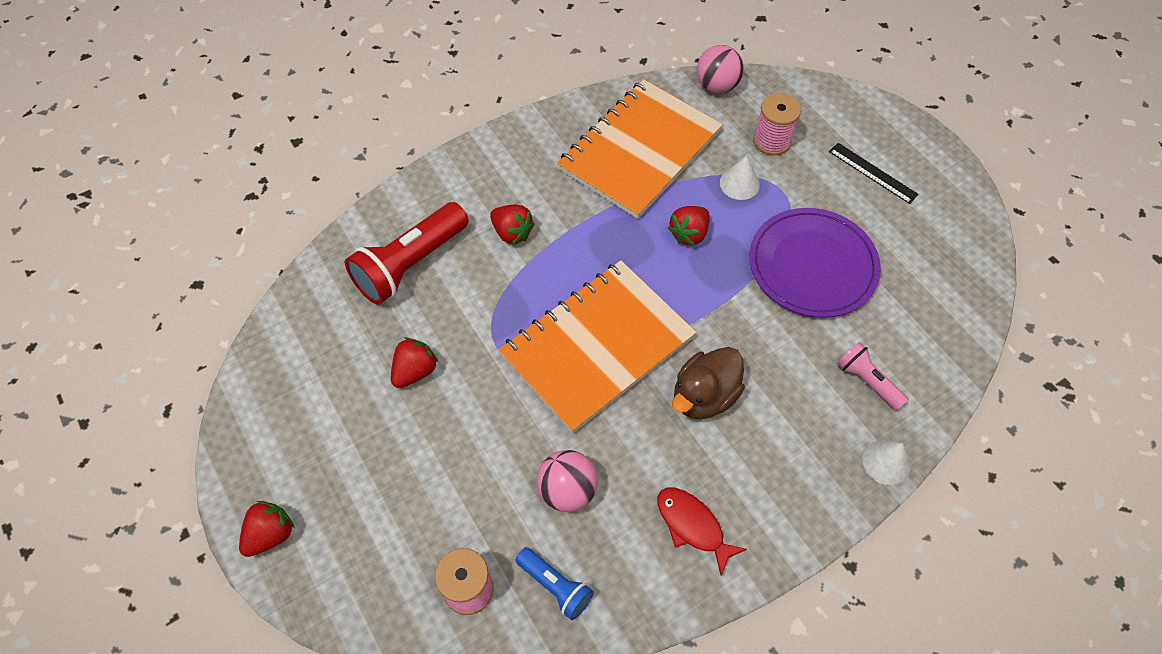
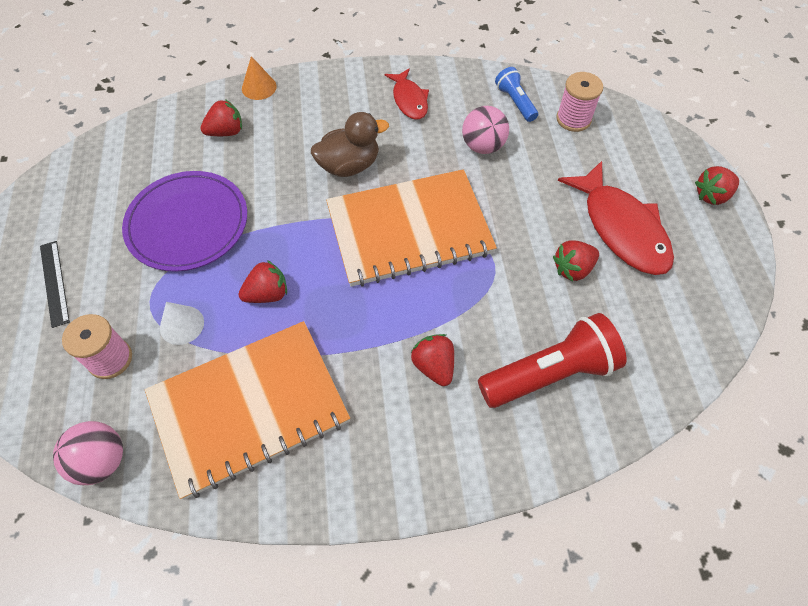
camera: 155 degrees left, 0 degrees up
(373, 441) = (621, 228): none -> red fish
(867, 381) = (226, 132): pink flashlight -> red strawberry
(886, 462) = (259, 87): white cone -> orange cone

